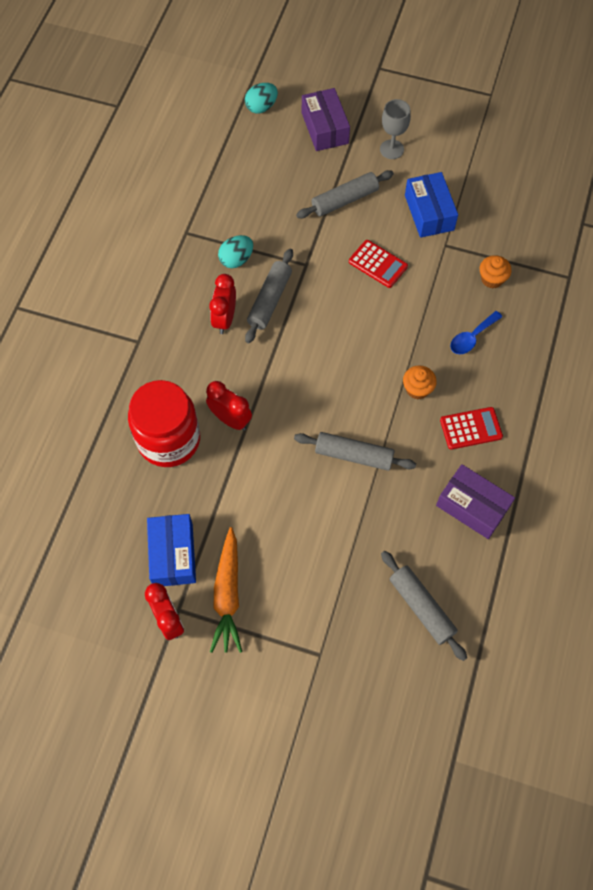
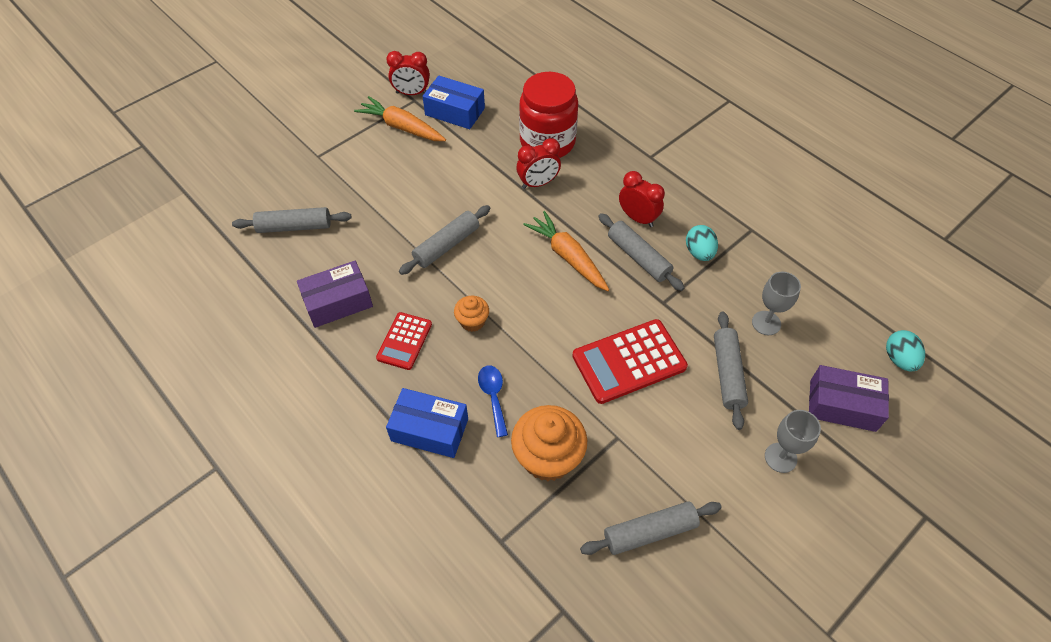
camera: 120 degrees right, 10 degrees down
(281, 192) = (766, 323): none -> grey goblet
(303, 352) = (568, 257): none -> orange carrot
(378, 264) = (629, 362): red calculator -> red calculator, size x1.67
(429, 212) = (669, 446): blue box -> blue box (429, 430)
(492, 279) = (548, 457): orange cupcake -> orange cupcake, size x1.88
(498, 199) = (650, 532): none -> grey rolling pin

